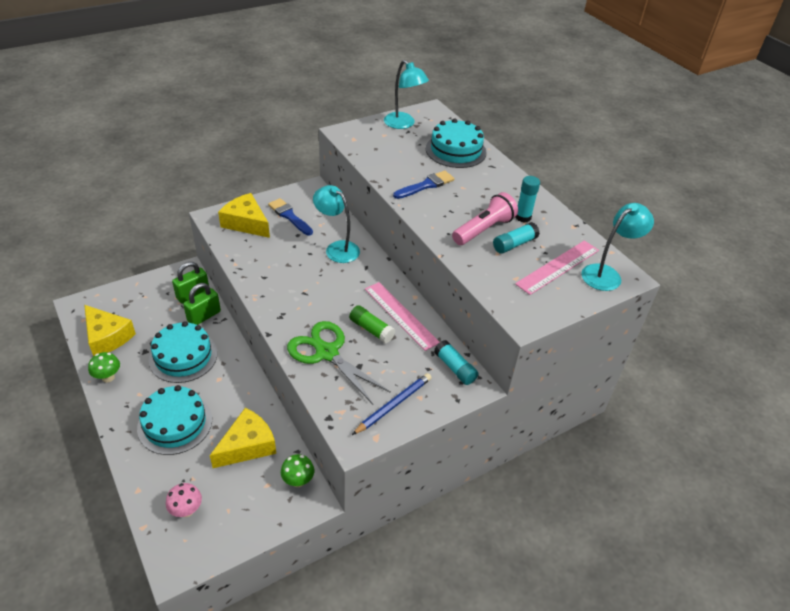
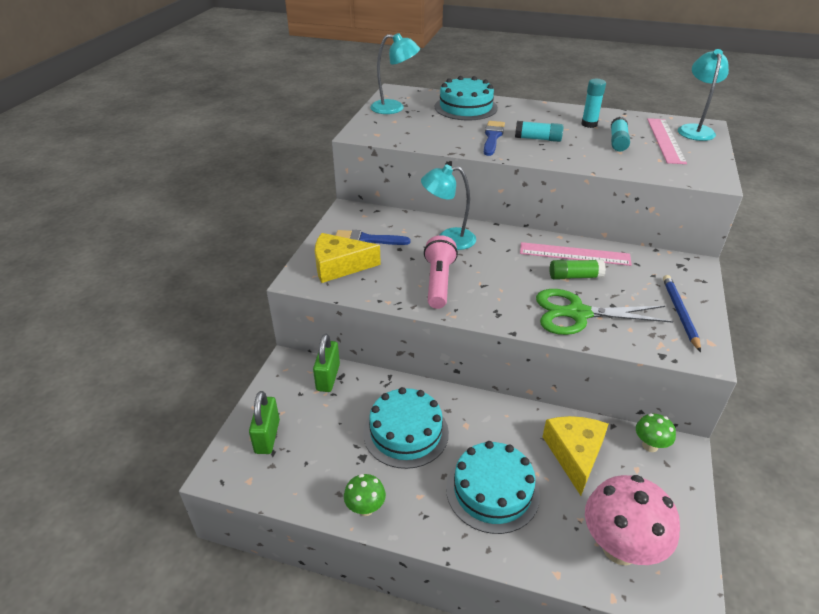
camera: 40 degrees left, 5 degrees down
(107, 337) = (303, 475): yellow cheese -> none
(186, 510) = (620, 548): pink mushroom -> pink mushroom, size x2.00
(204, 316) = (368, 387): green padlock -> green padlock (267, 436)
(455, 368) = (666, 263): turquoise glue stick -> turquoise glue stick (538, 139)
(484, 229) = (583, 143): pink flashlight -> pink flashlight (438, 282)

